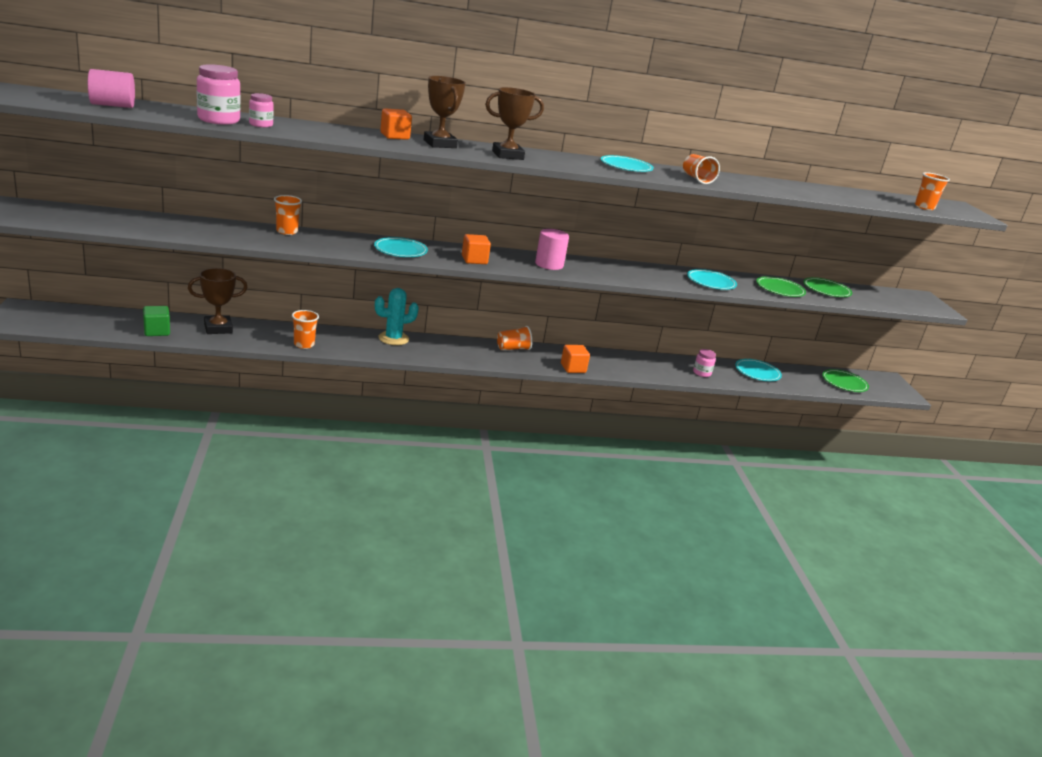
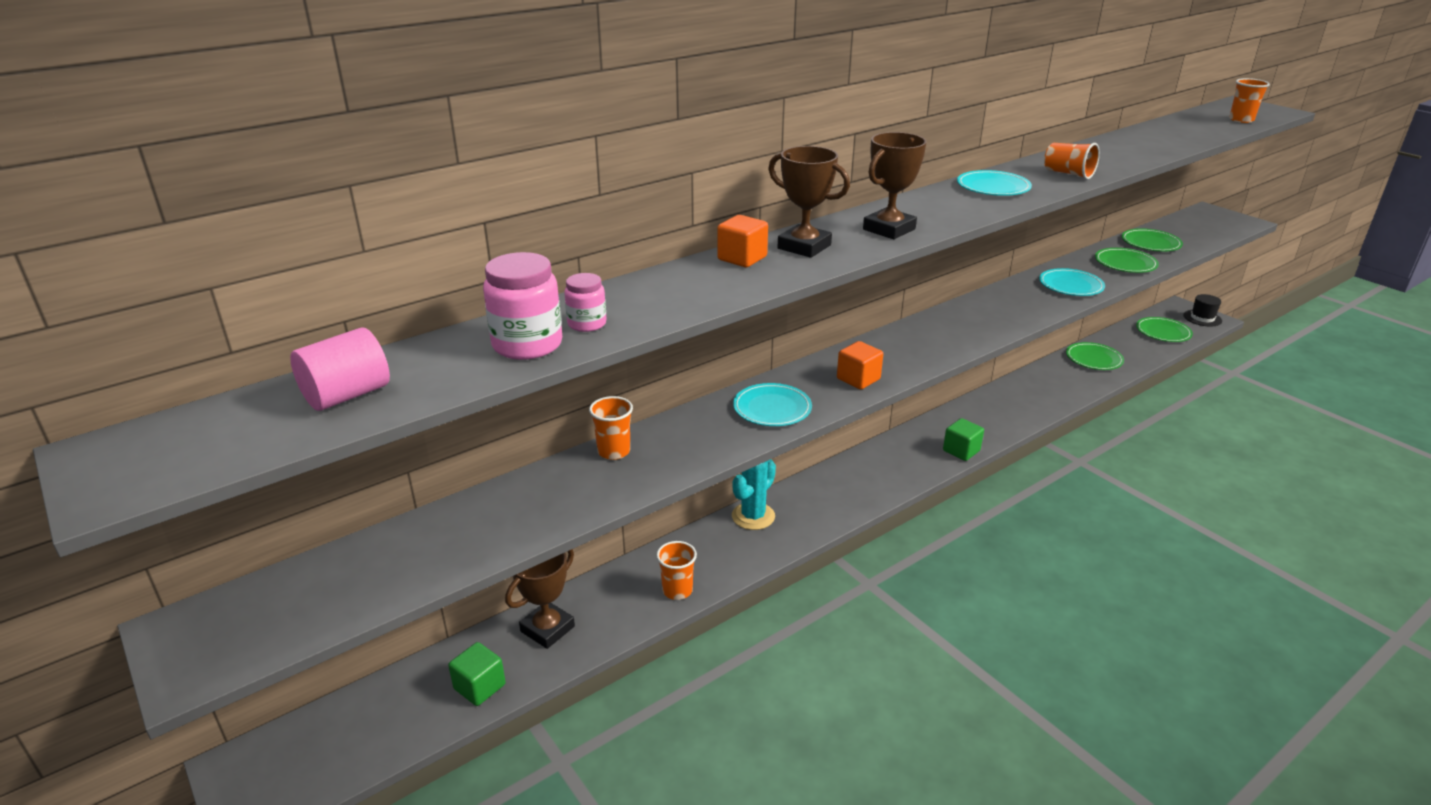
camera: 25 degrees left, 5 degrees up
(513, 348) = (877, 456): orange cup -> none
(549, 264) = (925, 343): pink cylinder -> none
(573, 368) = (961, 451): orange cube -> green cube
(702, 373) = (1059, 387): pink jar -> none
(757, 372) = (1094, 359): turquoise plate -> green plate
(895, 390) = (1202, 318): none -> black hat

